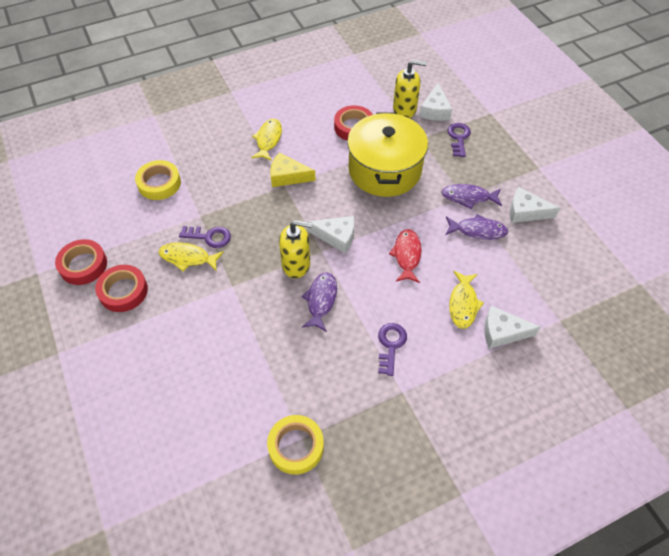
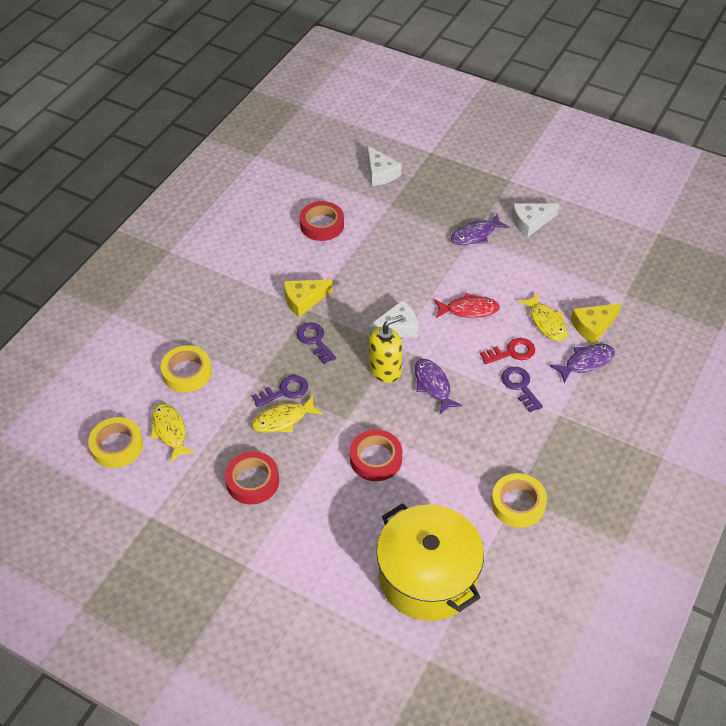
camera: 35 degrees left, 5 degrees down
(67, 209) = (117, 446): none -> yellow tape
(83, 265) = (189, 483): red tape -> red tape (376, 458)
(268, 140) = (253, 277): yellow fish -> yellow fish (170, 431)
(385, 170) = (385, 249): yellow pot -> yellow pot (428, 576)
(404, 109) = (353, 185): yellow soap dispenser -> none
(407, 255) = (469, 310): red fish -> red fish turned 120 degrees clockwise
(410, 312) = (511, 352): none -> red key
(458, 138) = (423, 188): purple key -> purple key (315, 341)
(478, 230) = (507, 258): purple fish -> purple fish (586, 362)
(502, 332) = (593, 326): white cheese -> yellow cheese

